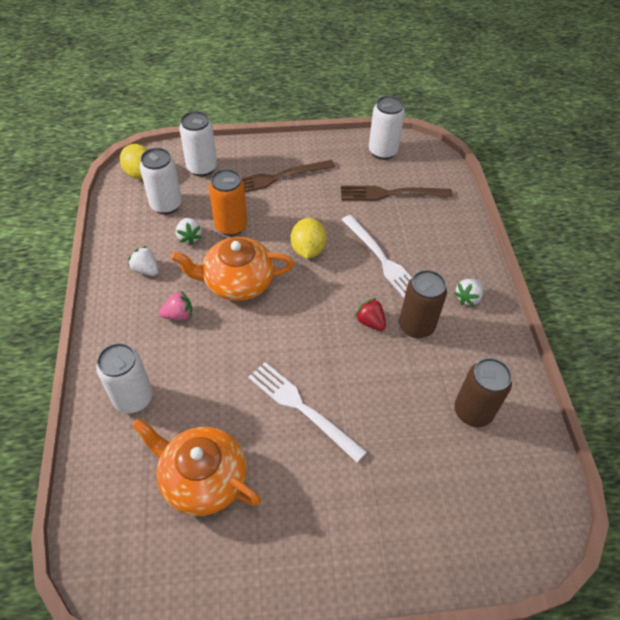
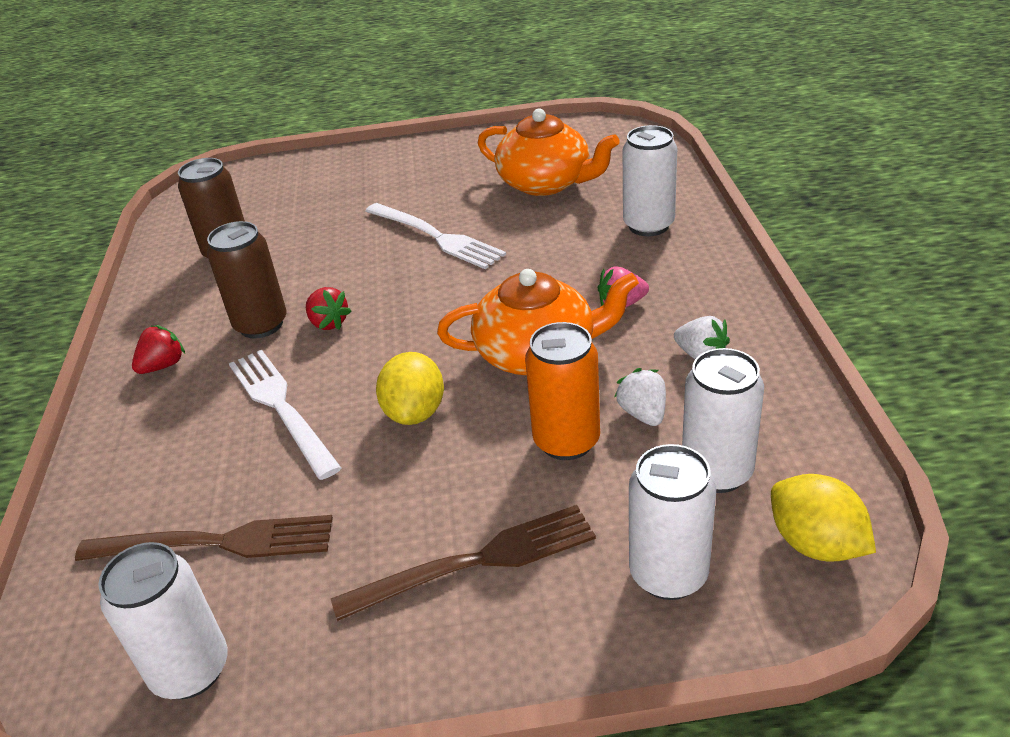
camera: 175 degrees left, 15 degrees down
(467, 298) = (163, 365): white strawberry -> red strawberry

